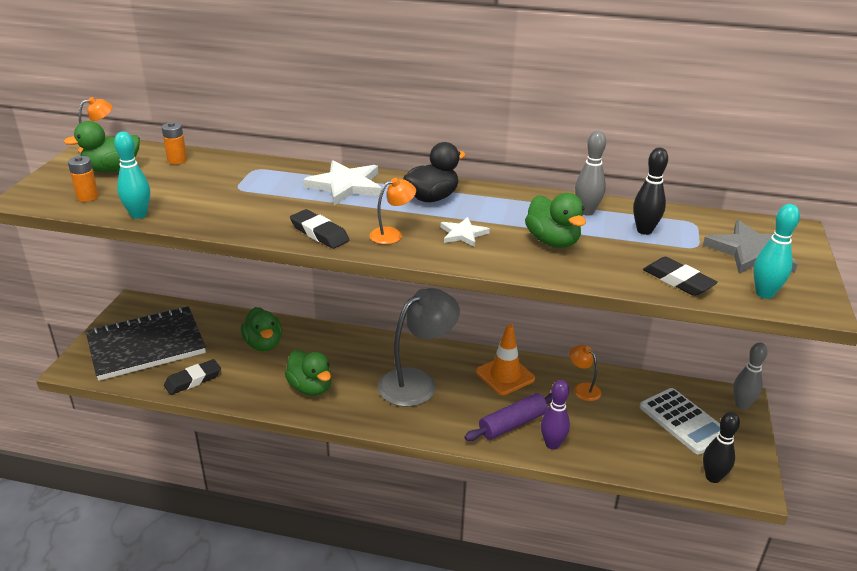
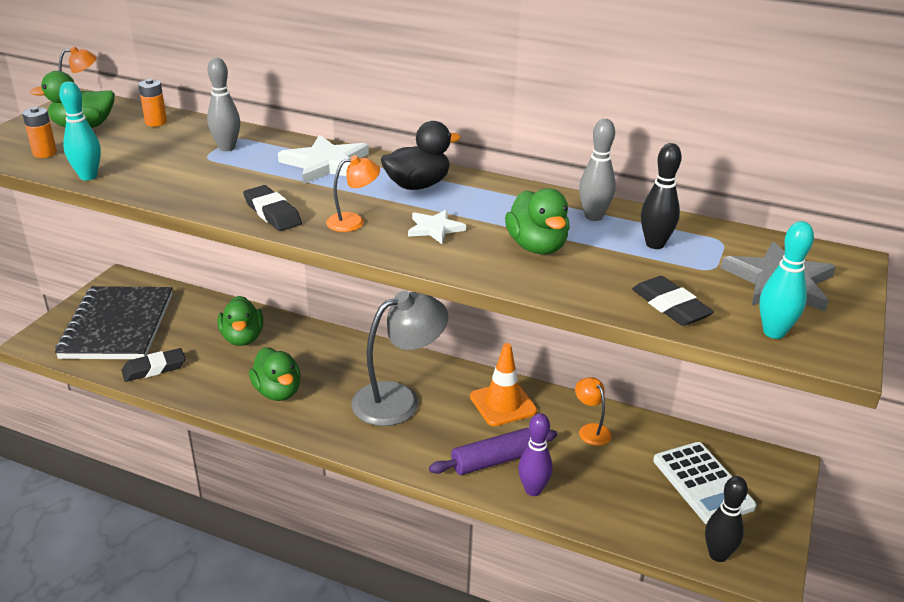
camera: 10 degrees right, 0 degrees up
(146, 345) = (118, 326): black notebook -> black notebook turned 75 degrees counterclockwise
(742, 405) = (783, 473): grey bowling pin -> grey bowling pin (227, 148)

